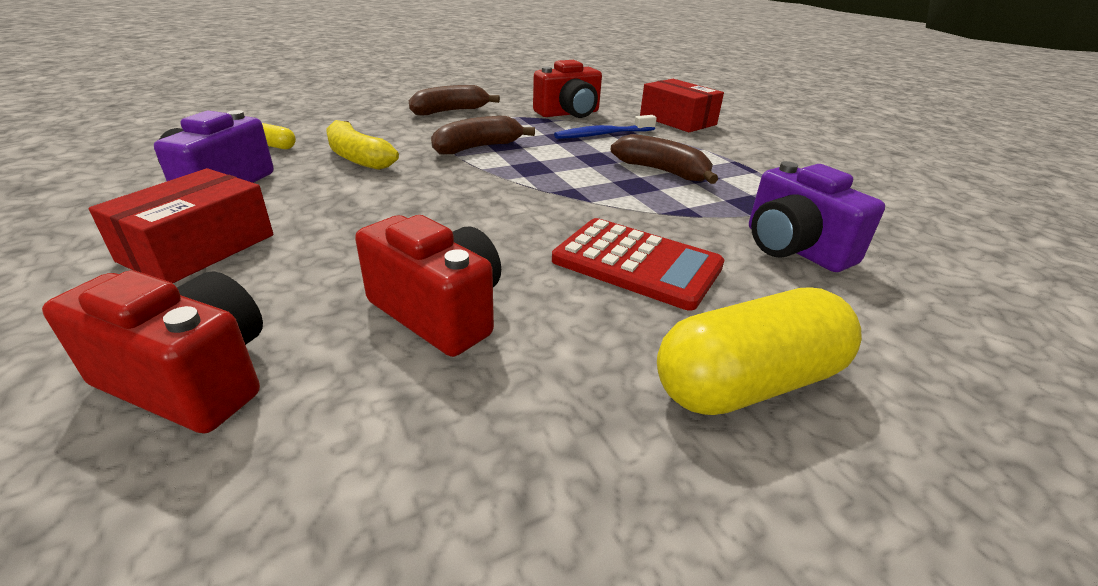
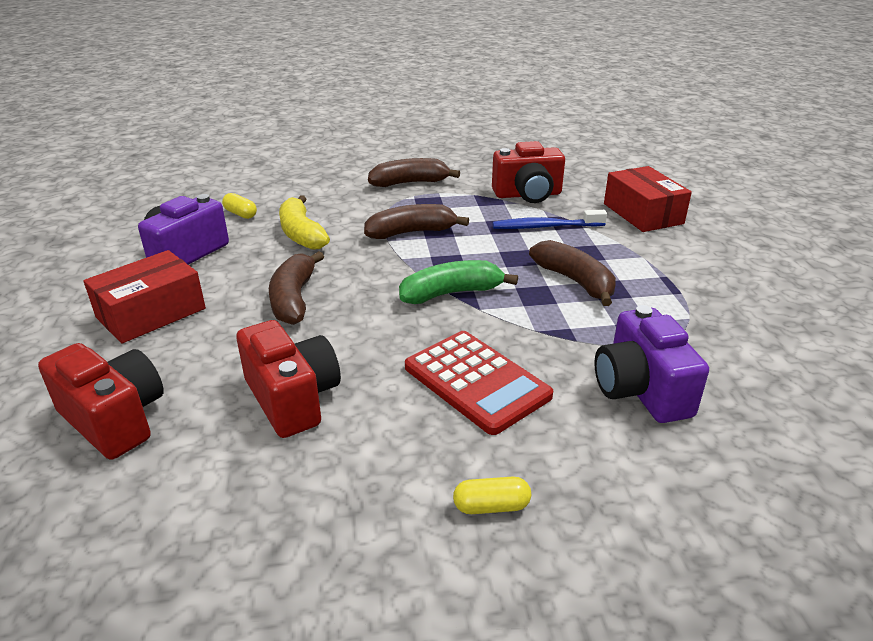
camera: 20 degrees right, 0 degrees up
(383, 214) = (294, 299): none -> brown banana
(554, 192) = (451, 293): none -> green banana
(748, 382) = (491, 506): yellow capsule -> yellow capsule, size x0.44

